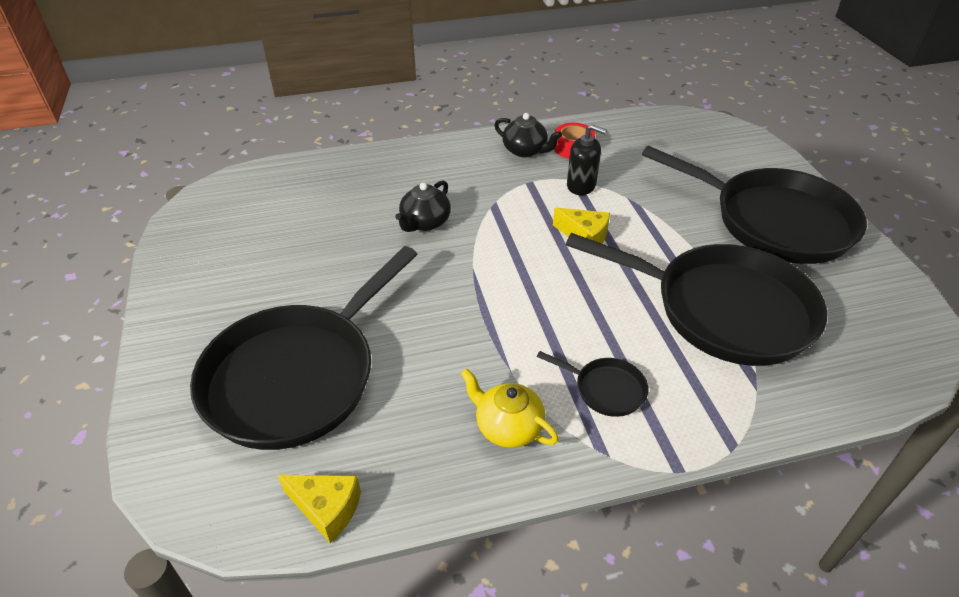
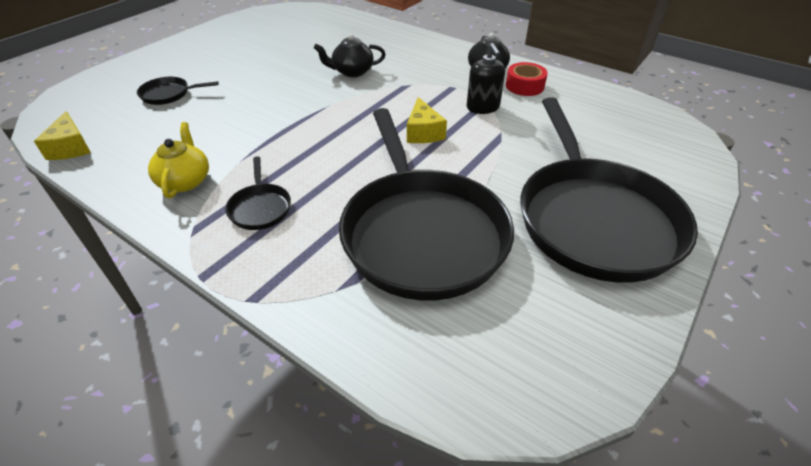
camera: 50 degrees right, 0 degrees up
(297, 376) = (168, 94): black pan -> black pan, size x0.40

